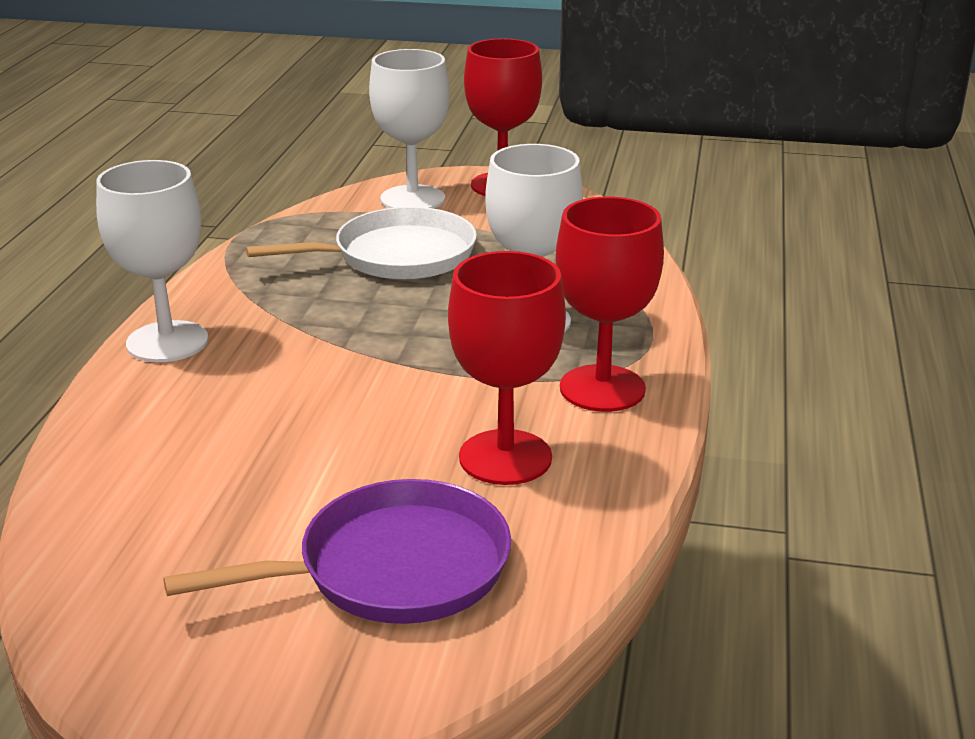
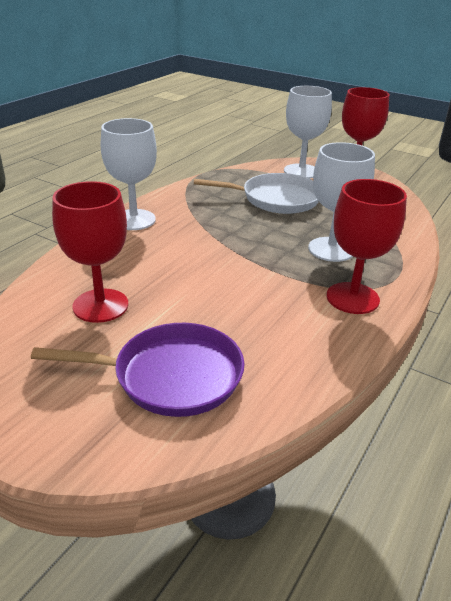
camera: 20 degrees right, 5 degrees up
(505, 457) = (273, 325): red goblet -> red goblet (100, 305)

